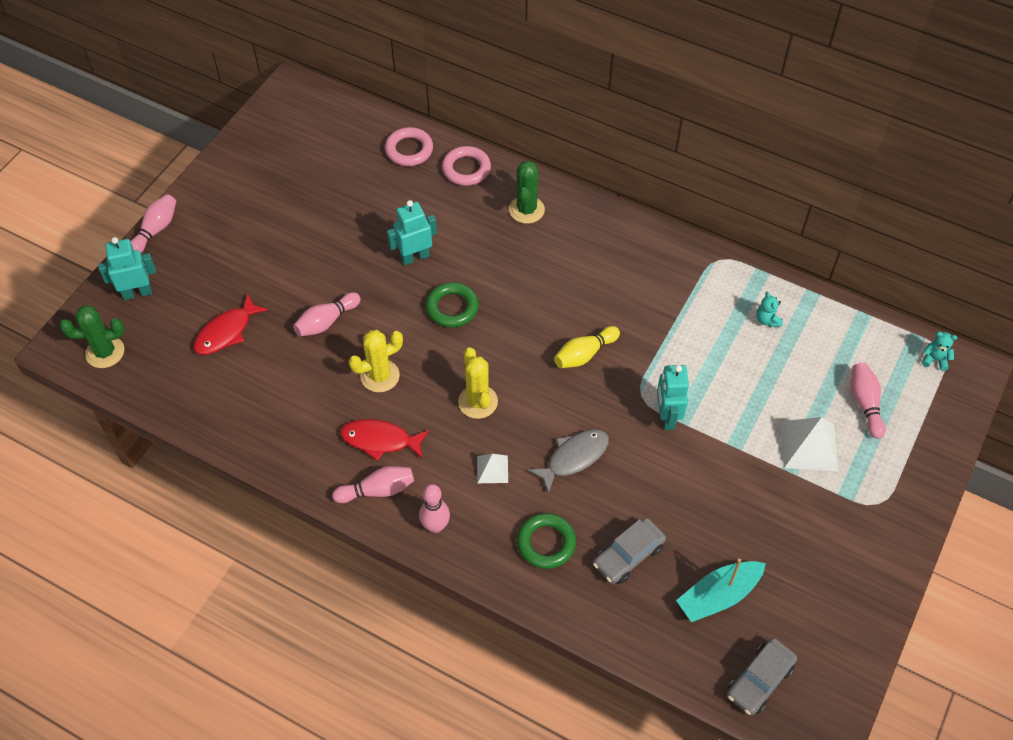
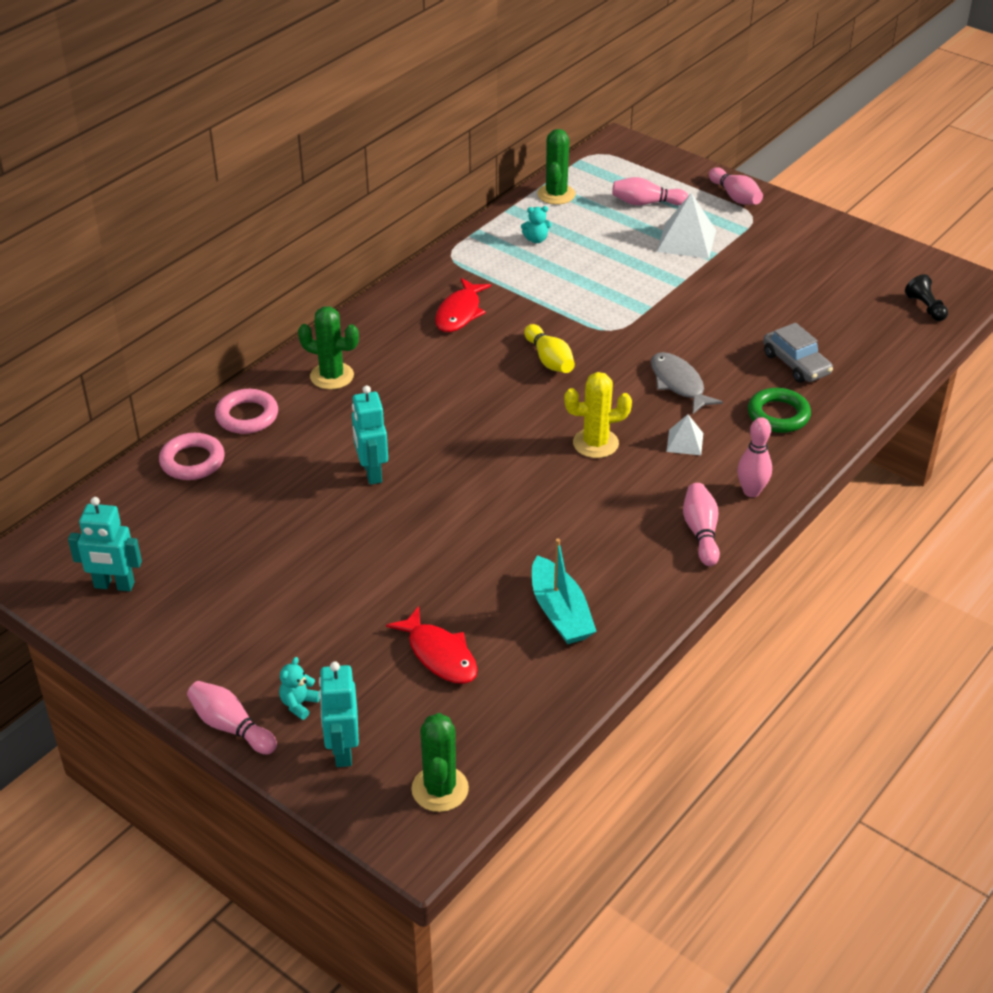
camera: 80 degrees left, 15 degrees down
(326, 322) = (449, 558): pink bowling pin -> pink bowling pin (735, 196)
(380, 376) = (543, 517): yellow cactus -> none
(380, 440) = (634, 524): red fish -> red fish (460, 313)
(452, 308) = (458, 449): green ring -> none
(667, 417) = (639, 317): turquoise robot -> turquoise robot (114, 585)
(718, 596) = (841, 317): turquoise boat -> turquoise boat (560, 612)
(760, 680) = (925, 307): grey car -> black pawn
(851, 326) = (556, 194): none -> green cactus
(934, 359) = (605, 159): turquoise teddy bear -> turquoise teddy bear (299, 704)

